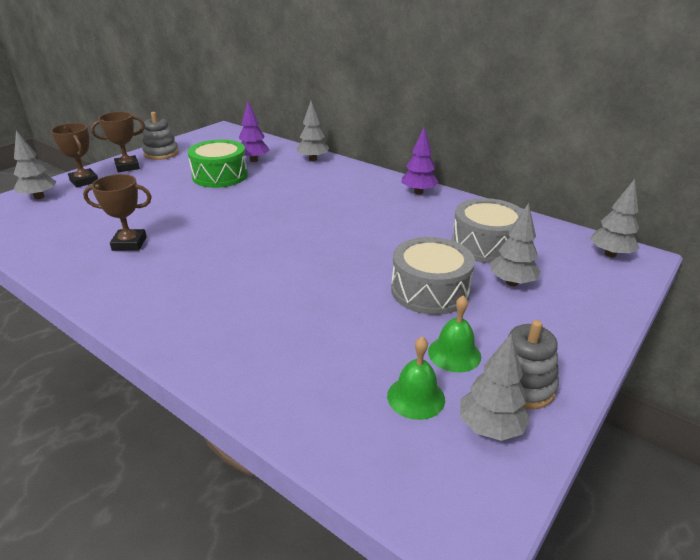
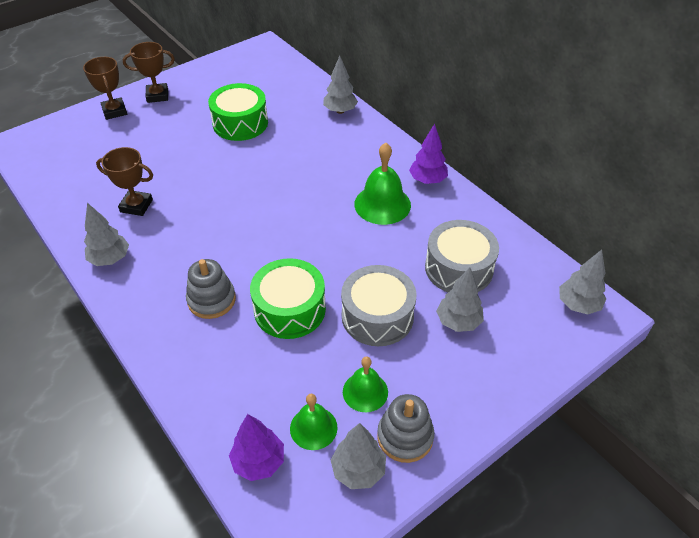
camera: 15 degrees right, 15 degrees up
(39, 197) = (72, 128): grey tree -> grey tree (110, 259)
(161, 153) = (194, 79): grey stacking toy -> grey stacking toy (211, 300)
(253, 160) = (280, 103): purple tree -> purple tree (258, 462)
(335, 299) = (289, 309): none -> green drum
(386, 212) = (382, 204): none -> green bell

